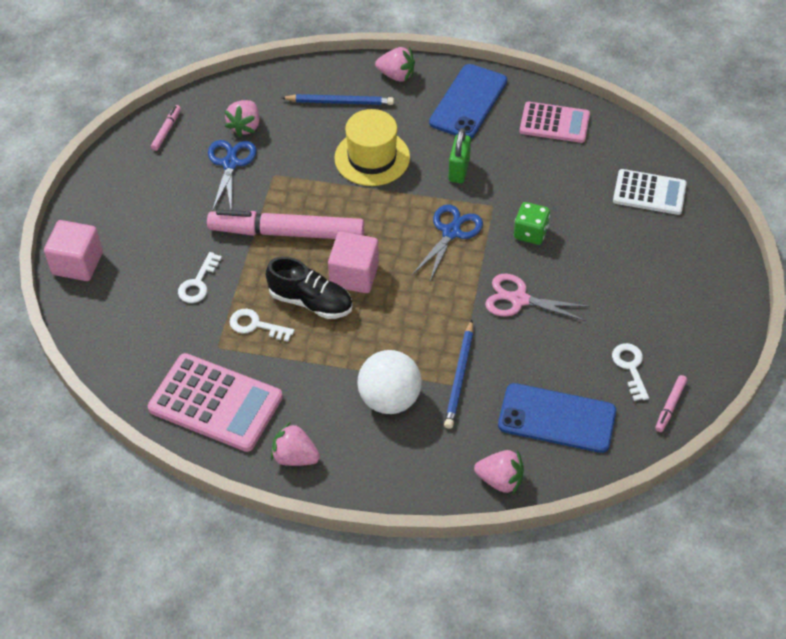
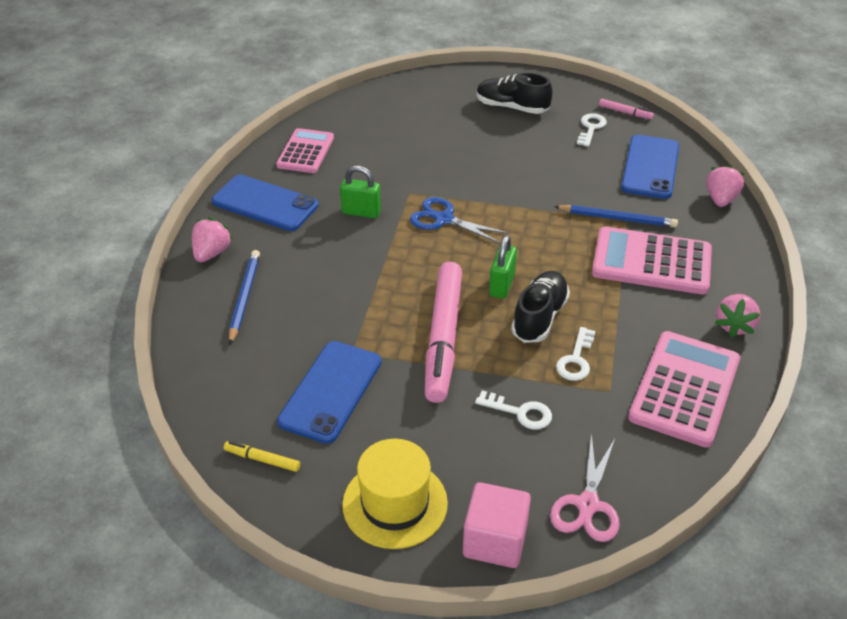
camera: 90 degrees left, 10 degrees down
(166, 130) = (262, 459): pink marker -> yellow marker
(230, 163) = (330, 391): blue scissors -> blue phone
(245, 126) = (269, 380): pink strawberry -> none
(354, 275) = (501, 285): pink cube -> green padlock
(372, 158) = (336, 272): yellow hat -> yellow hat (395, 503)
(389, 399) = (651, 262): white ball -> pink calculator
(519, 299) = (524, 181): pink scissors -> pink scissors (587, 505)
(530, 233) = (445, 172): green dice -> none
(630, 367) = (591, 128): white key -> white key turned 120 degrees clockwise
(649, 193) = (399, 106): white calculator -> none
(663, 293) = (512, 107): none -> black shoe

